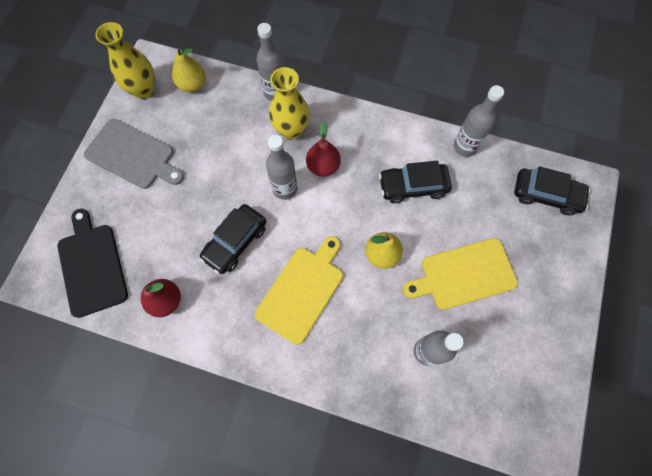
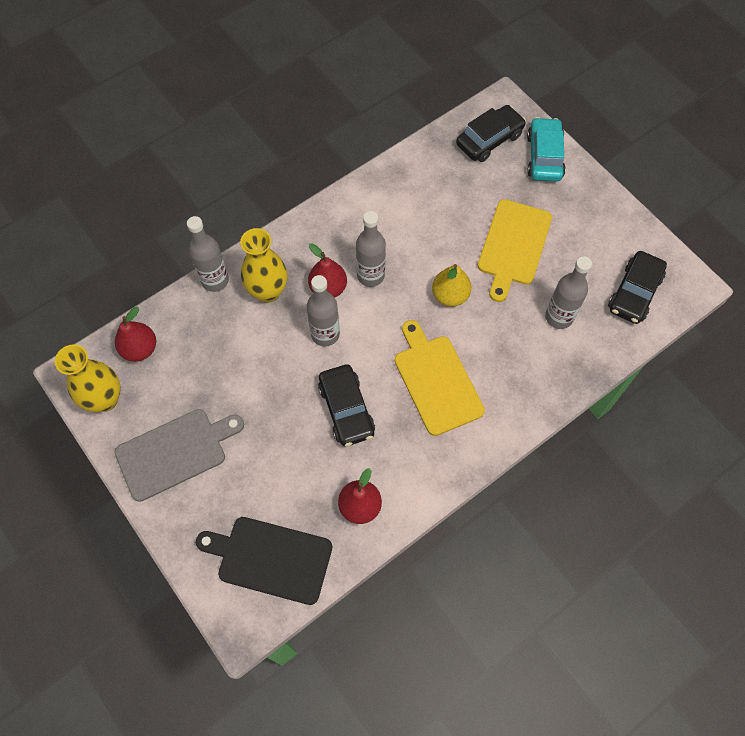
camera: 55 degrees left, 5 degrees down
(192, 85) = (140, 349): yellow pear -> red pear
(413, 186) = (405, 230): black car -> black car (634, 293)
(465, 147) = (399, 166): grey bottle -> grey bottle (370, 275)
(568, 246) = (544, 156): none -> turquoise car

